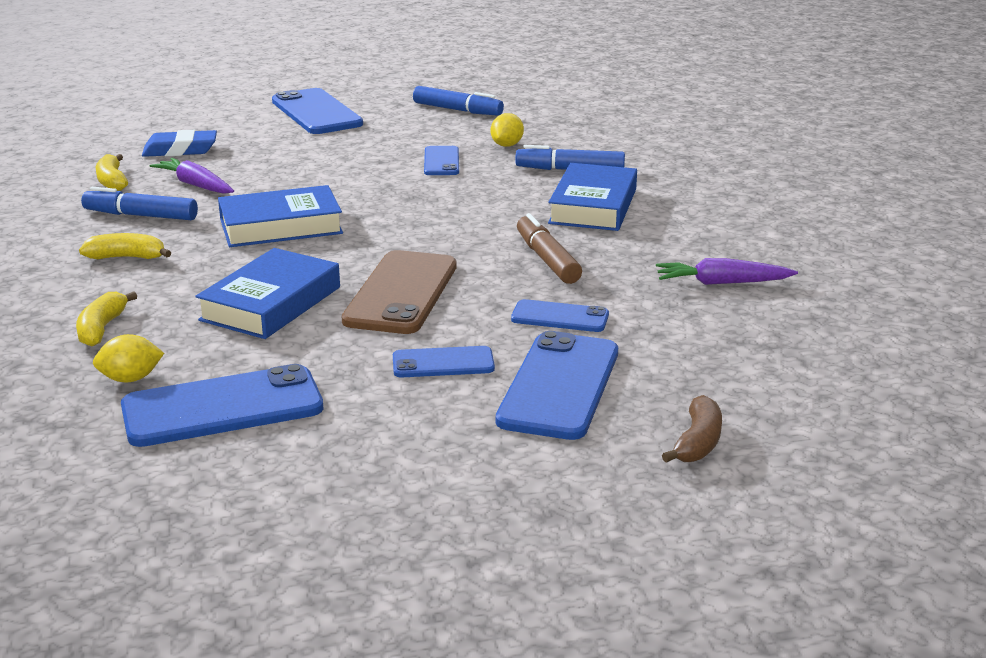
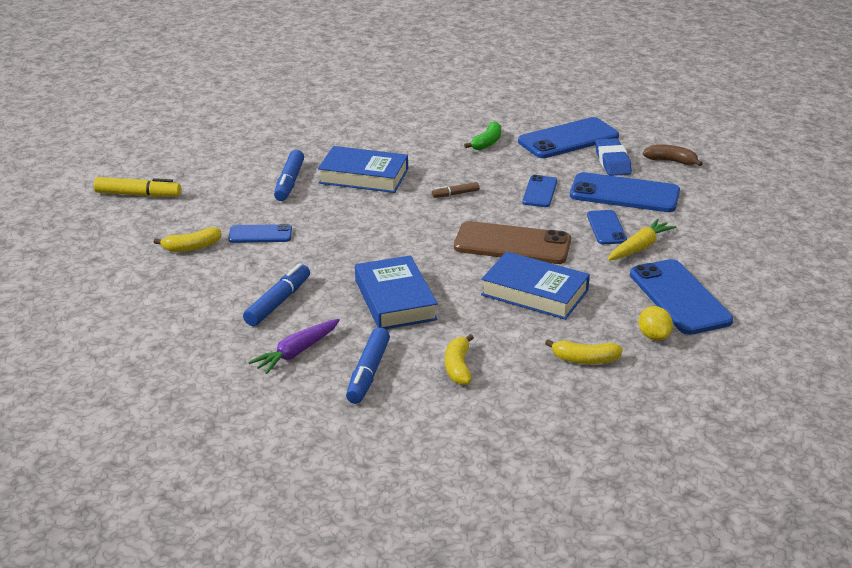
camera: 90 degrees left, 5 degrees up
(112, 181) = (279, 403): yellow banana -> yellow banana (191, 247)
(180, 150) = (198, 373): blue eraser -> blue eraser (612, 162)
(316, 113) = (106, 303): blue phone -> blue phone (568, 139)
(377, 386) = (639, 247): none -> yellow carrot
(457, 110) = (126, 229): blue marker -> blue marker (278, 302)
(507, 145) = (227, 207): yellow lemon -> none
(533, 109) = (138, 195): none -> yellow marker
(547, 259) = (455, 194): brown marker -> brown marker, size x0.56
(722, 283) = (487, 143): purple carrot -> green banana

